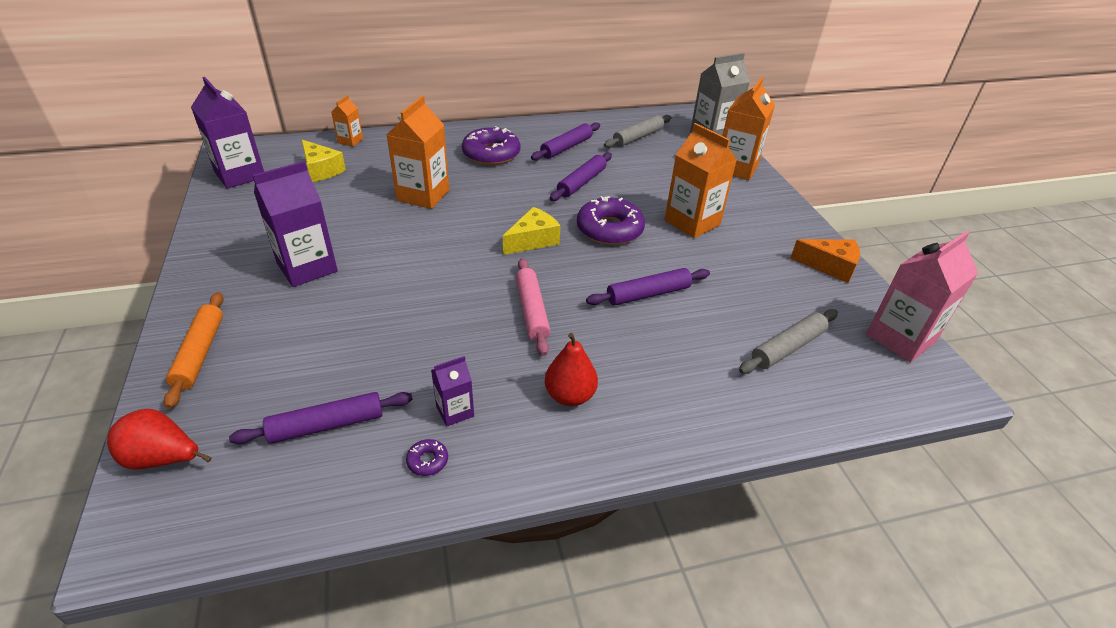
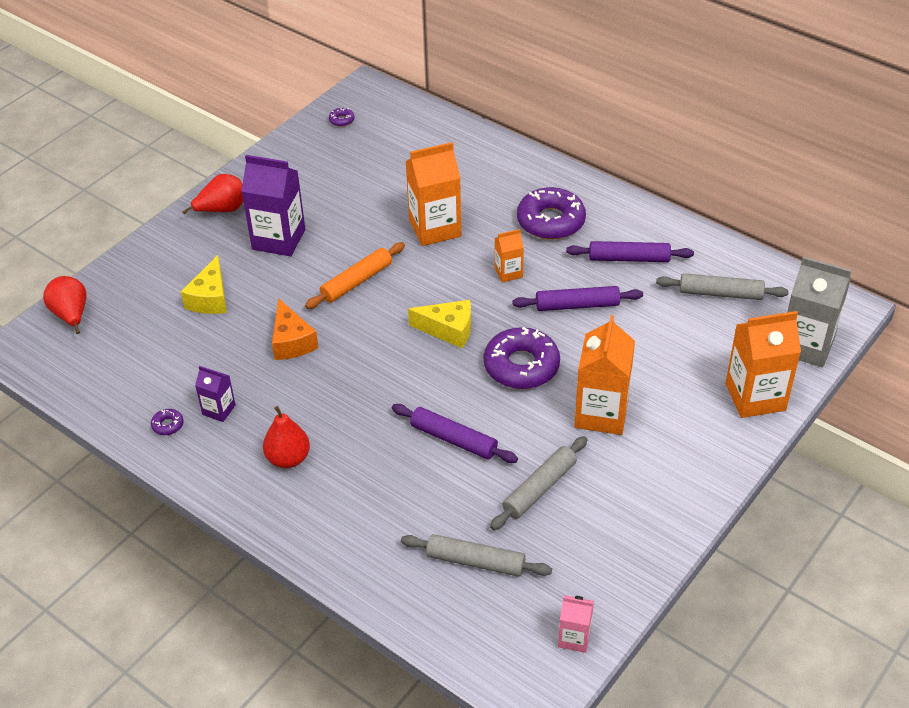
camera: 55 degrees right, 5 degrees up
(200, 353) = (154, 261): orange rolling pin -> orange rolling pin (356, 282)
(216, 279) = (222, 210): none -> red pear
(240, 175) = (341, 120): purple carton -> purple donut
(321, 170) = (399, 151): yellow cheese -> yellow cheese (210, 298)
(327, 425) = (153, 360): purple rolling pin -> none
(350, 141) = (461, 132): orange carton -> orange carton (508, 272)
(532, 311) = (358, 385): pink rolling pin -> none
(738, 281) = (540, 489): none -> grey rolling pin
(830, 266) = (642, 545): orange cheese -> orange cheese (291, 341)
(900, 338) = (574, 638): pink carton -> pink carton, size x0.52

